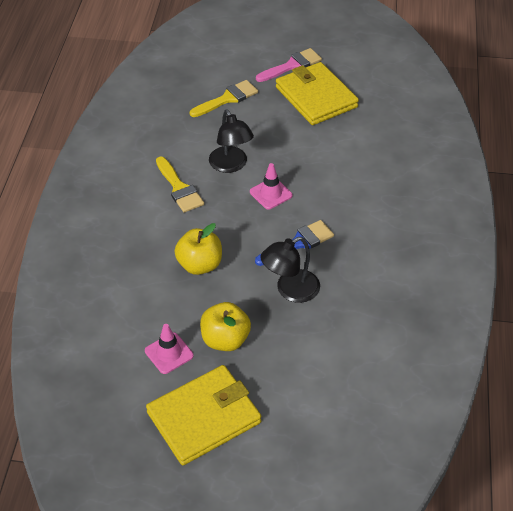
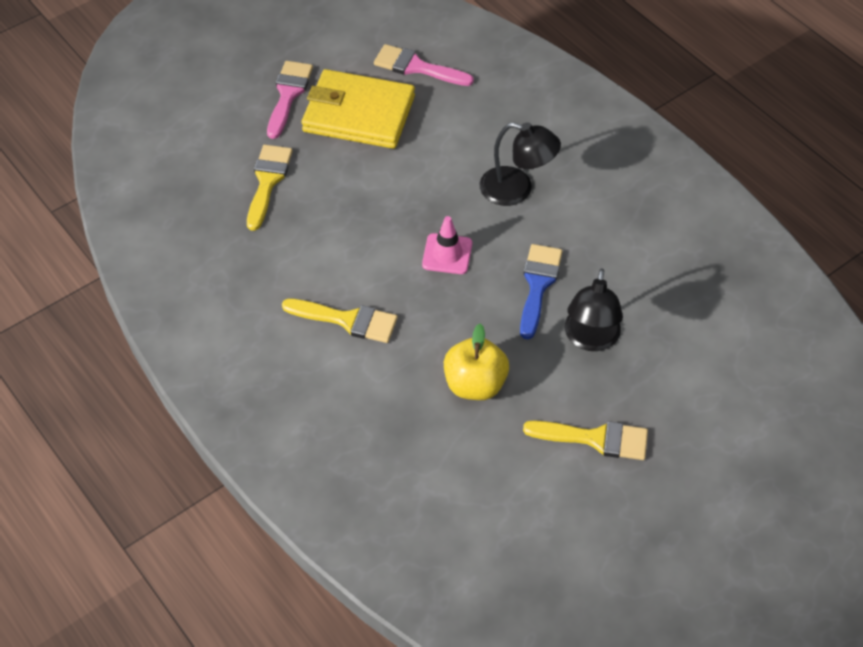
camera: 45 degrees left, 5 degrees up
(169, 353) = (562, 498): pink traffic cone -> none
(204, 417) = (673, 530): yellow wallet -> none
(225, 340) = (595, 439): yellow apple -> yellow brush
(231, 165) = (368, 254): black lamp -> black lamp (516, 190)
(378, 94) = (416, 67): none -> pink brush

